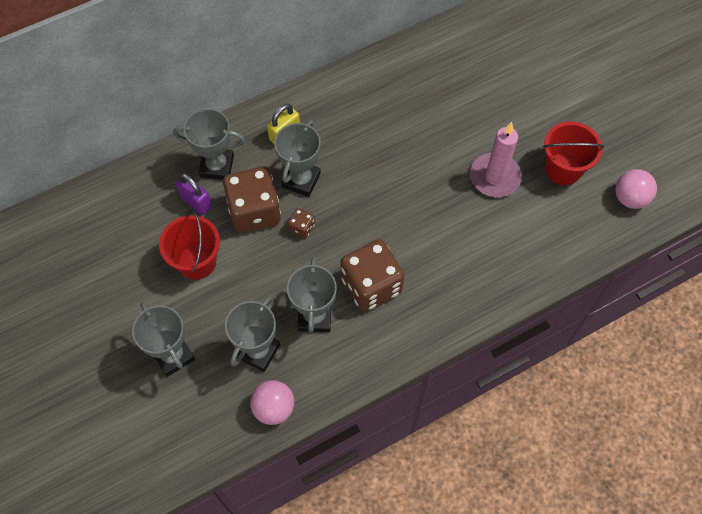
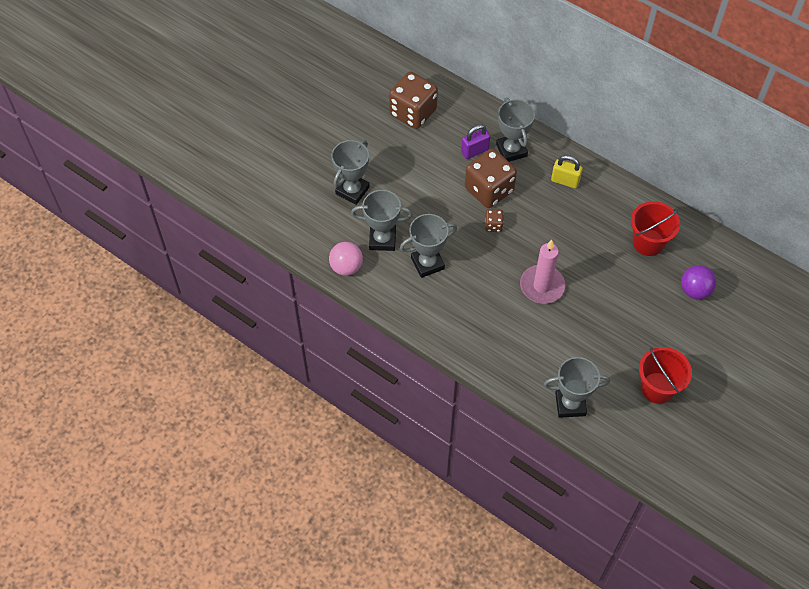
camera: 65 degrees right, 5 degrees down
(196, 202) = (475, 151): purple padlock -> purple padlock turned 45 degrees clockwise
(197, 262) = (428, 173): red bucket -> red bucket (648, 242)
(301, 180) = (533, 208): grey trophy -> grey trophy (570, 404)
(371, 285) = (472, 289): brown dice -> brown dice (413, 112)
(471, 85) = (694, 290): none -> purple ball
(495, 177) = (618, 339): pink candle -> pink candle (542, 286)
(630, 198) = (661, 449): pink ball -> none

